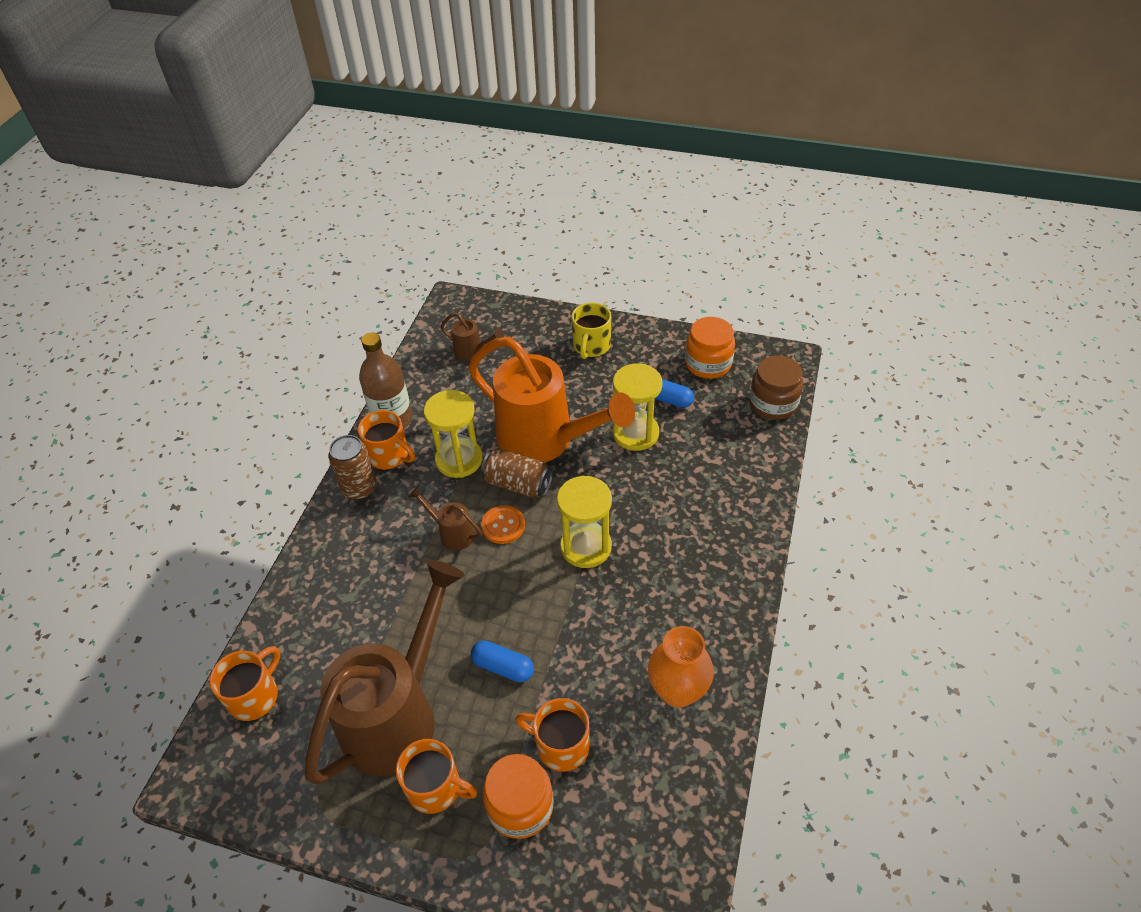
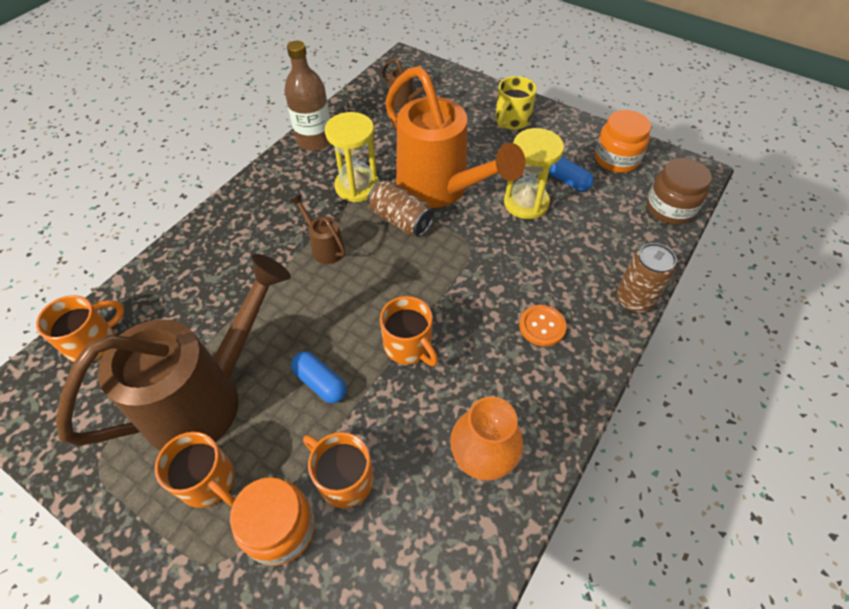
camera: 15 degrees right, 5 degrees up
(359, 488) = (262, 189): brown can -> brown can (634, 300)
(389, 455) = (299, 168): orange mug -> orange mug (409, 346)
(503, 525) = (373, 253): orange button -> orange button (542, 326)
(586, 547) = (442, 292): yellow hourglass -> none

